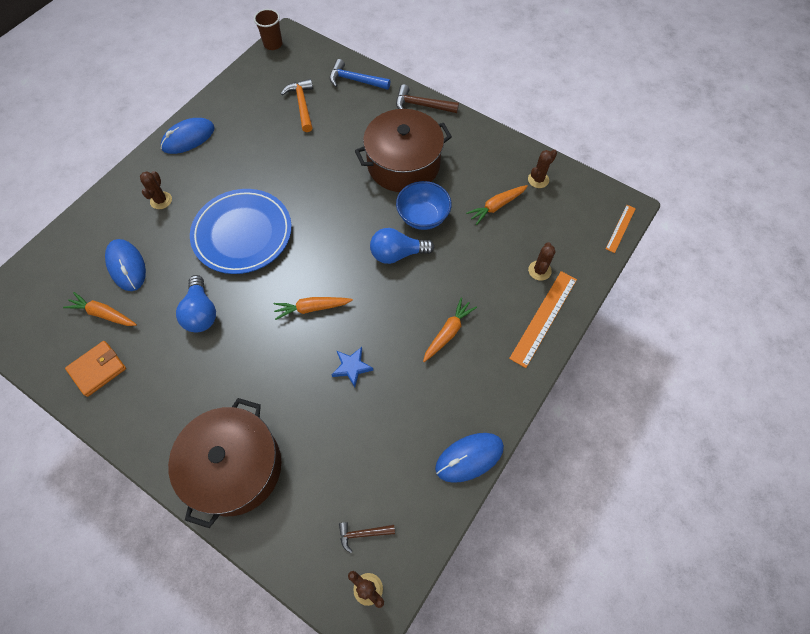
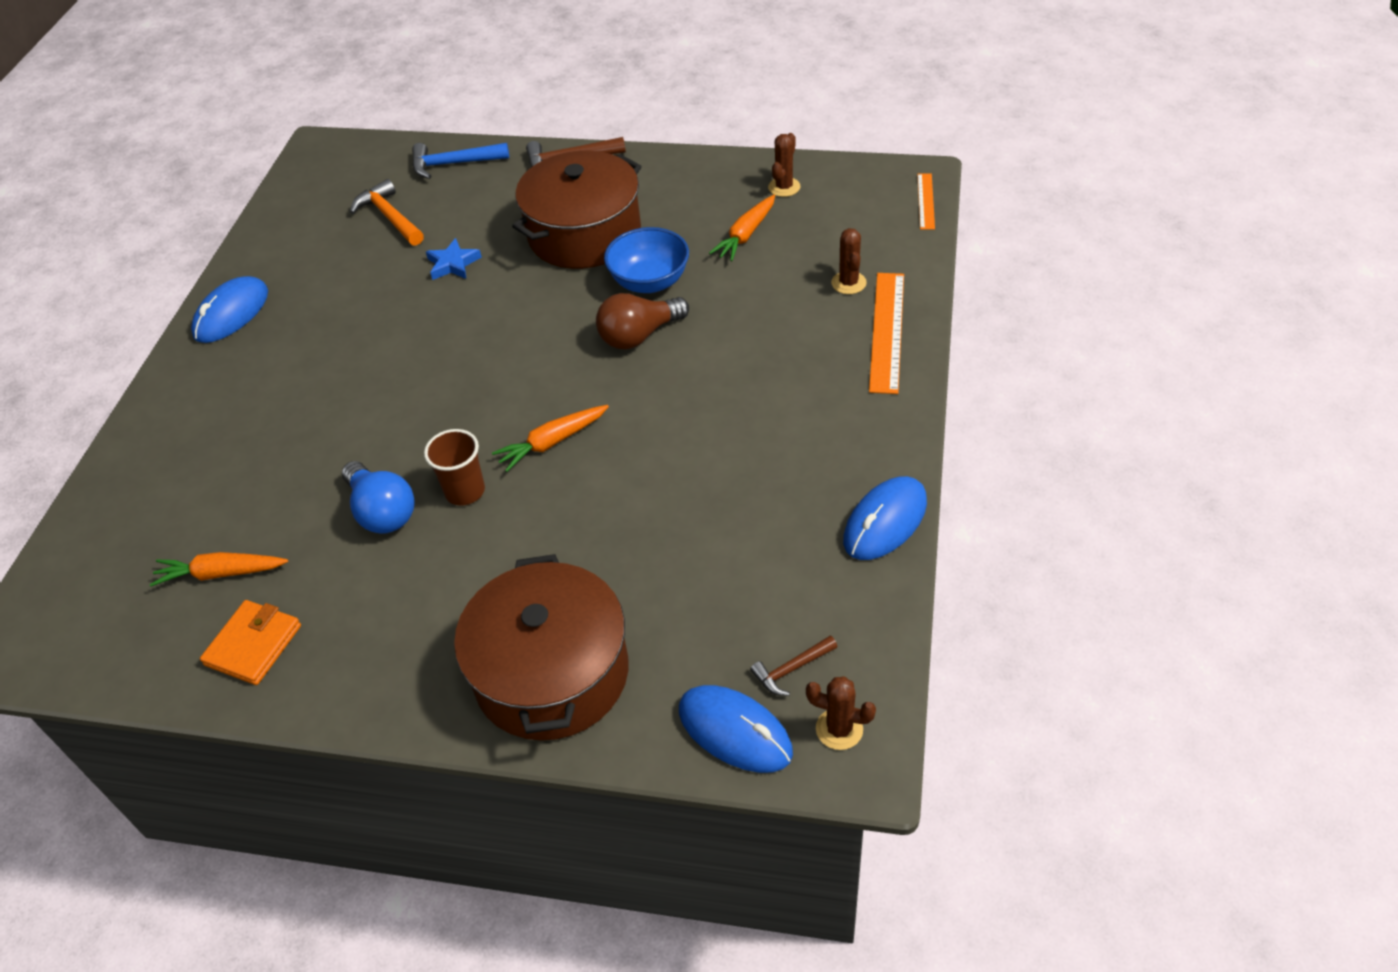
camera: 20 degrees left, 15 degrees down
(126, 266) = (224, 501): blue mouse -> blue mouse (735, 731)
(161, 200) = (232, 402): brown cactus -> none
(242, 234) = (390, 396): blue plate -> none
(273, 44) = (300, 162): brown cup -> brown cup (465, 491)
(352, 367) = (654, 487): blue star -> blue star (453, 264)
(397, 254) = (639, 335): blue light bulb -> brown light bulb
(448, 332) = (767, 396): orange carrot -> none

